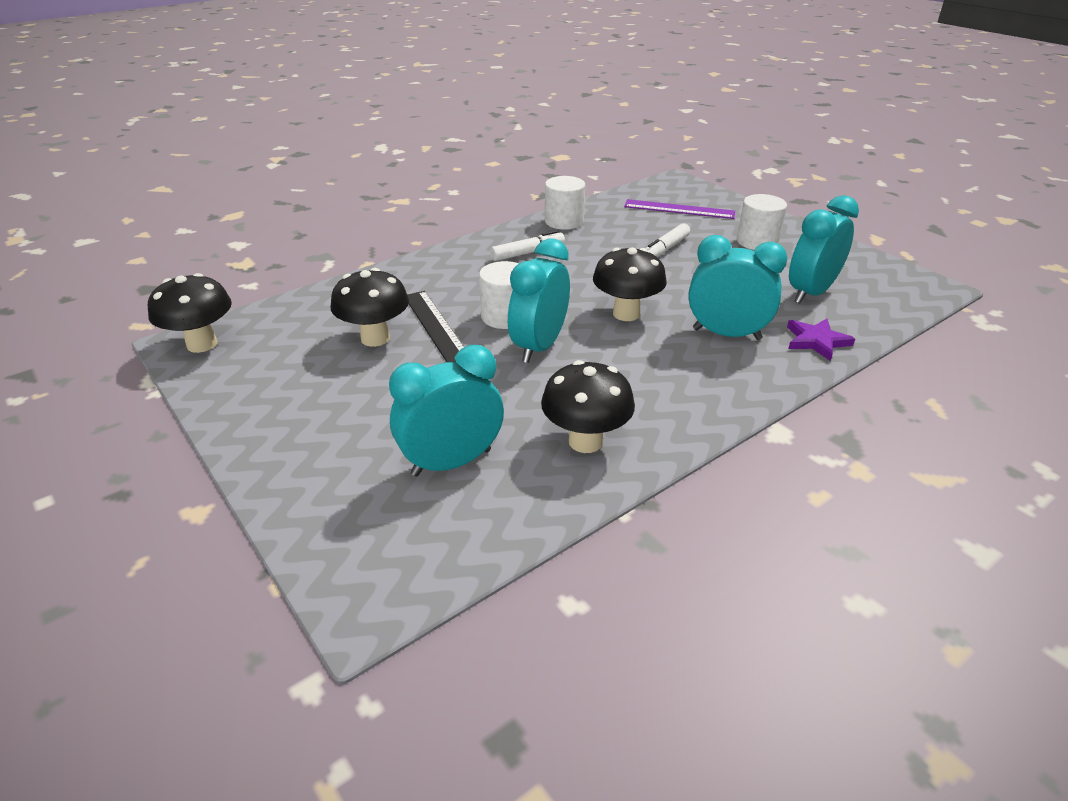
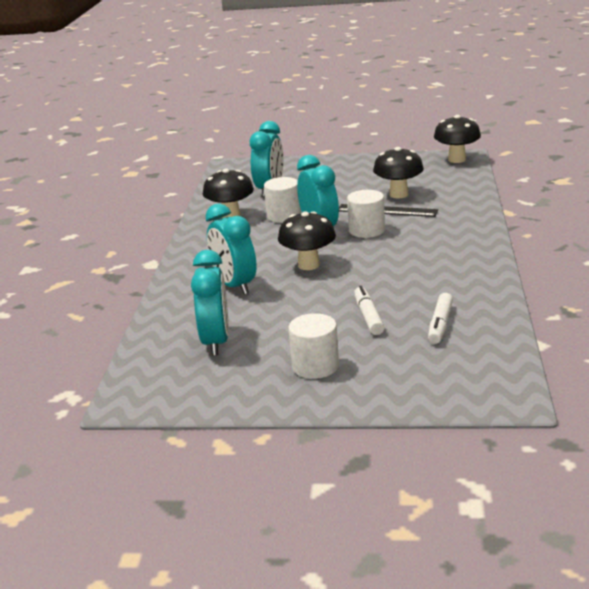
camera: 135 degrees right, 10 degrees down
(528, 253) = (443, 262): white marker -> white marker (440, 324)
(564, 221) = (483, 295): white cylinder -> white cylinder (284, 216)
(679, 209) = (434, 362): purple ruler -> none
(726, 334) = (234, 285): turquoise clock -> turquoise clock turned 90 degrees clockwise
(816, 341) = (176, 310): purple star -> none

